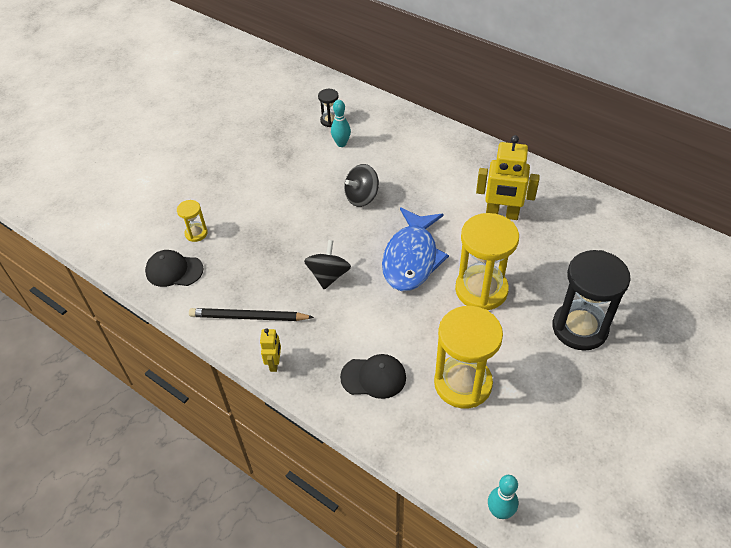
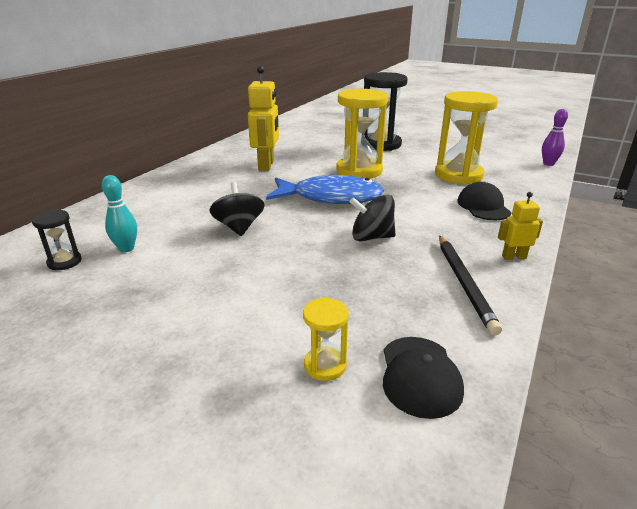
camera: 100 degrees left, 20 degrees down
(362, 197) = (239, 227): black spinning top -> black spinning top turned 150 degrees counterclockwise
(500, 512) = (548, 164): turquoise bowling pin -> purple bowling pin

